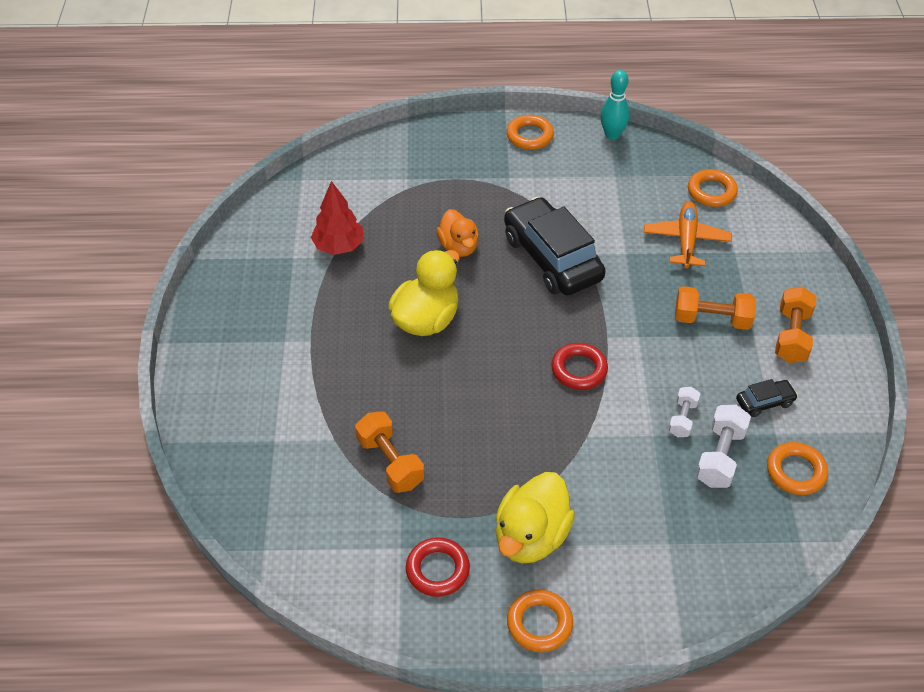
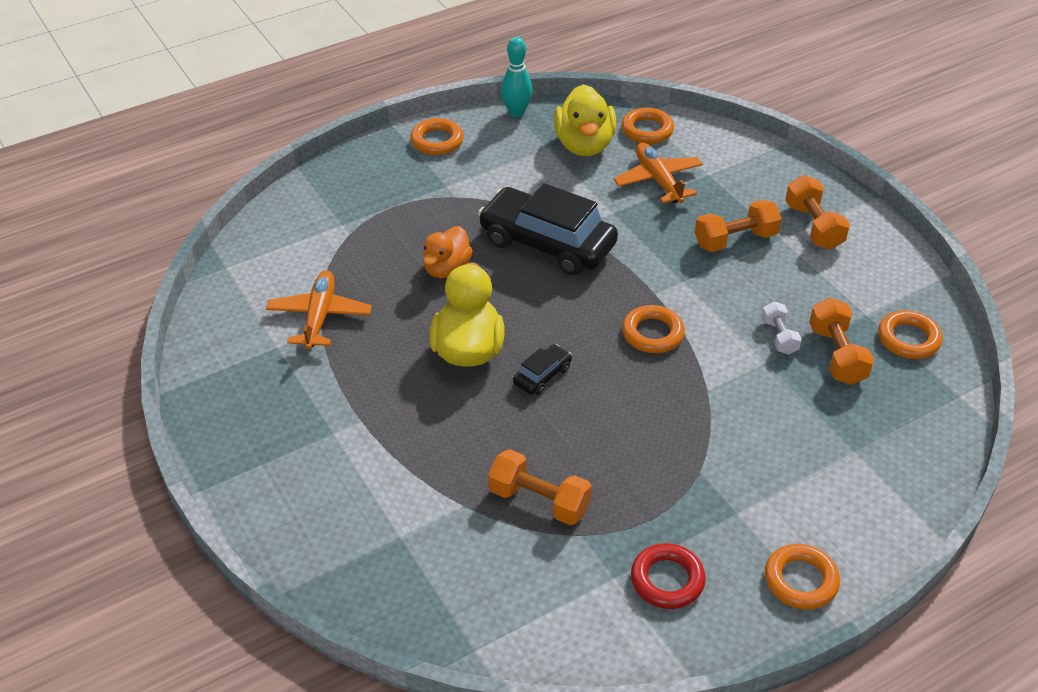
camera: 30 degrees left, 5 degrees down
(338, 246) = (319, 316): red tree -> orange plane
(458, 247) = (447, 268): orange duck -> orange duck turned 75 degrees clockwise
(531, 537) = (730, 505): yellow duck -> yellow duck (584, 145)
(579, 369) = (652, 333): red ring -> orange ring
(720, 456) = (837, 355): white dumbbell -> orange dumbbell
(764, 402) = (836, 292): black car -> black car (542, 376)

